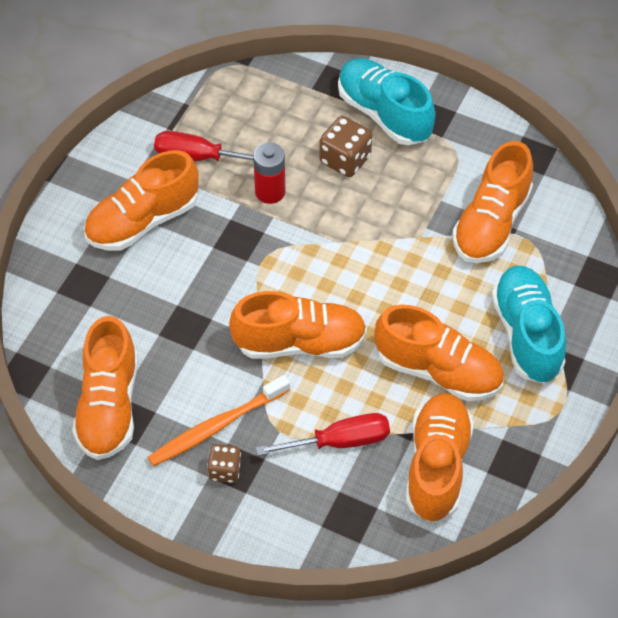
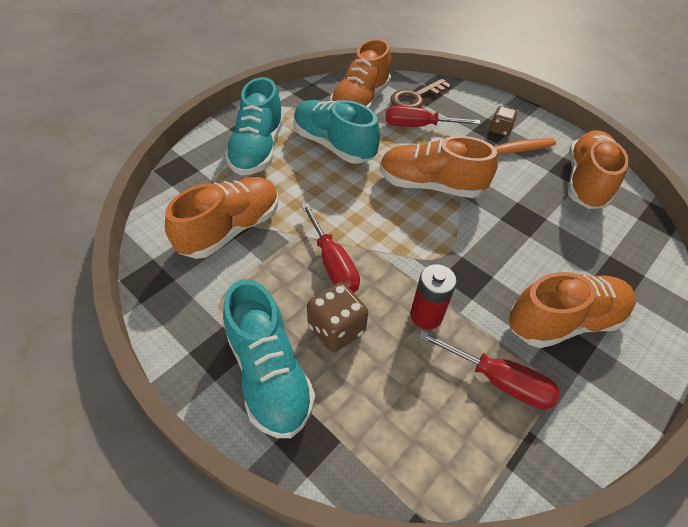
camera: 165 degrees left, 5 degrees down
(359, 503) = (415, 98): none -> brown key
(373, 216) = (332, 263): none -> red screwdriver
(438, 370) = (333, 145): orange shoe -> turquoise shoe

